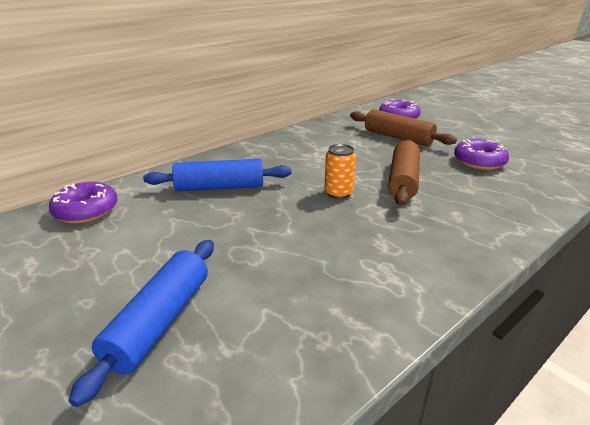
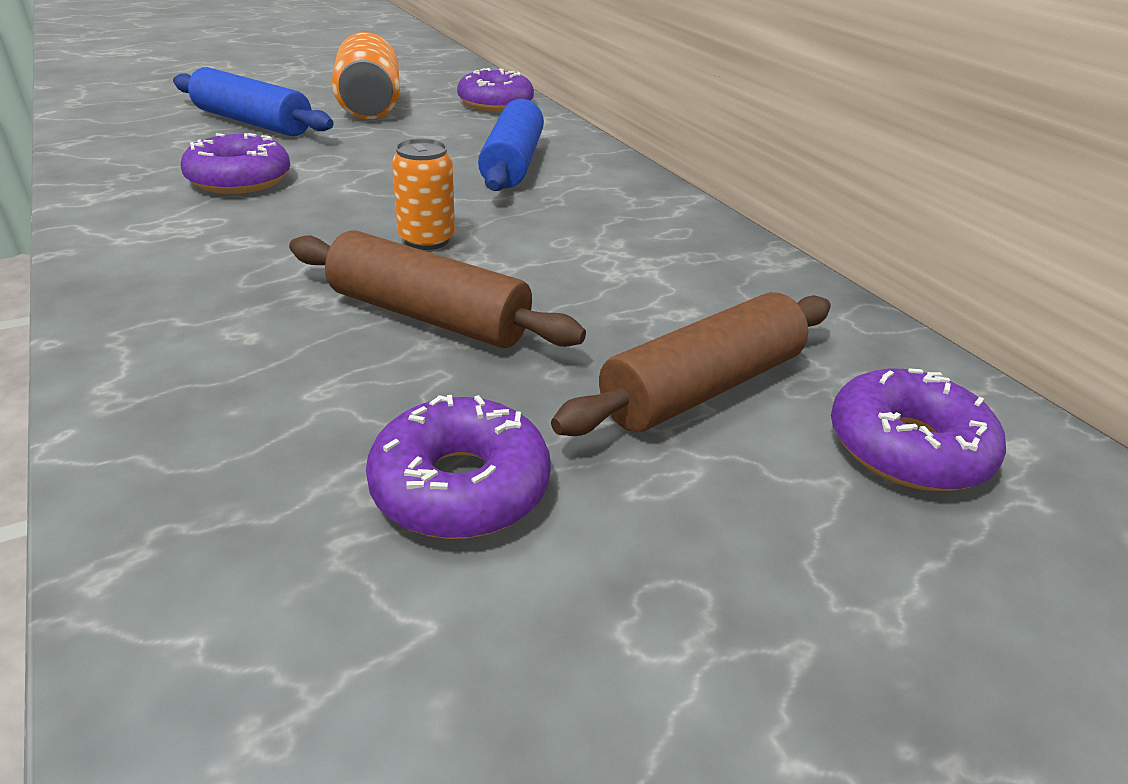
camera: 100 degrees right, 5 degrees up
(96, 267) = (370, 106): none -> orange can
(300, 277) = (239, 179): none -> purple donut

